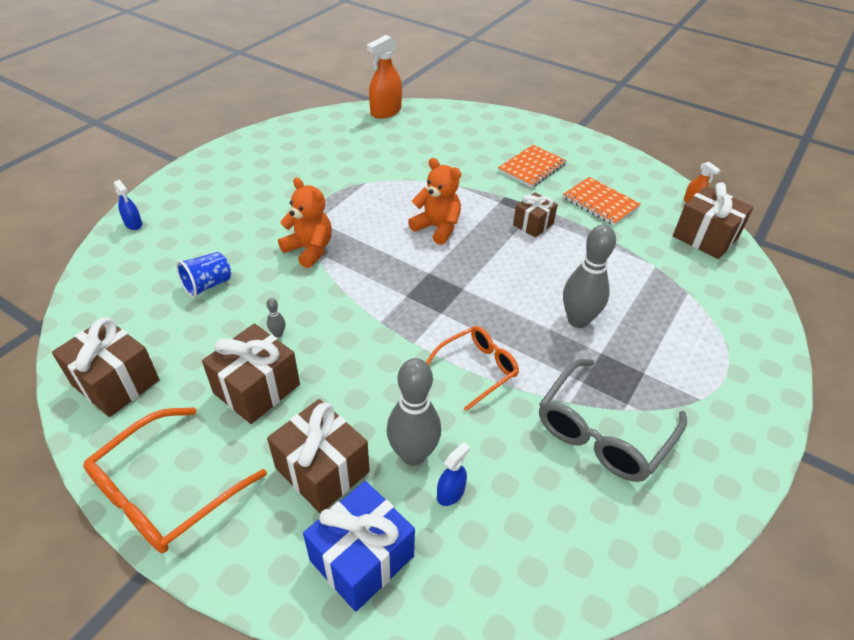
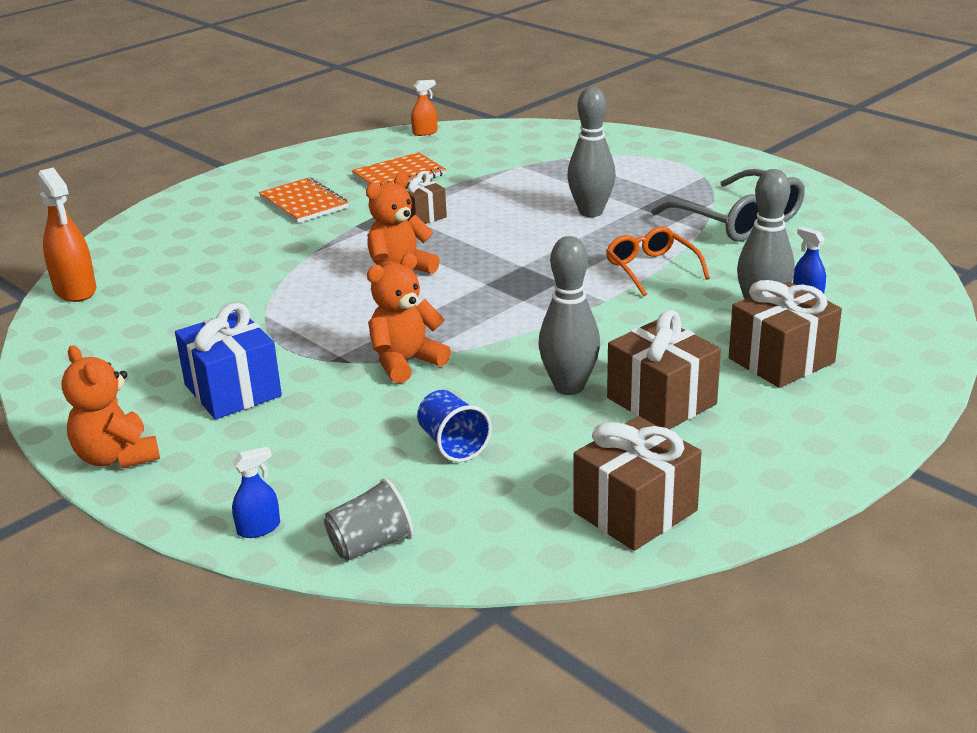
camera: 75 degrees left, 15 degrees down
(108, 267) = (370, 545): none -> grey cup
(165, 492) = (812, 458): orange glasses -> none
(208, 165) = (117, 457): none -> orange teddy bear
(278, 334) = (569, 387): grey bowling pin -> grey bowling pin, size x2.50
(362, 558) = (881, 342): blue gift -> blue gift (233, 390)
(705, 237) = (484, 137): brown gift -> none

